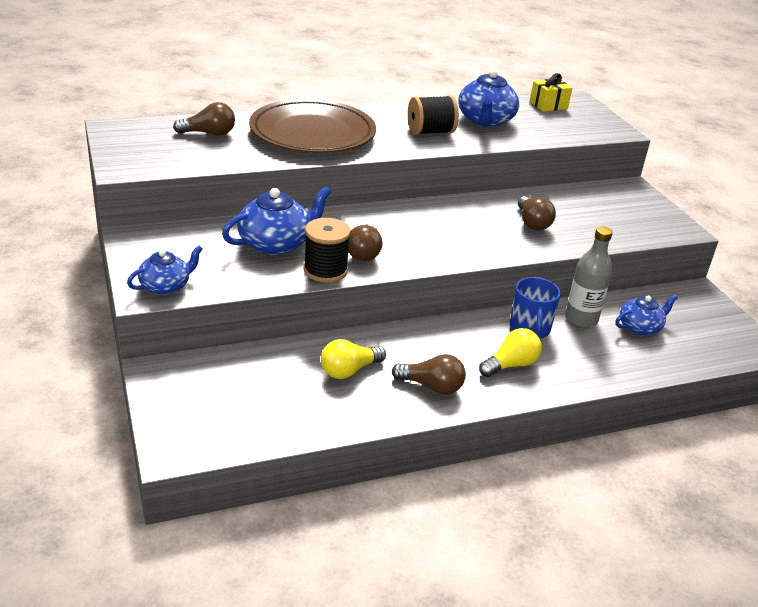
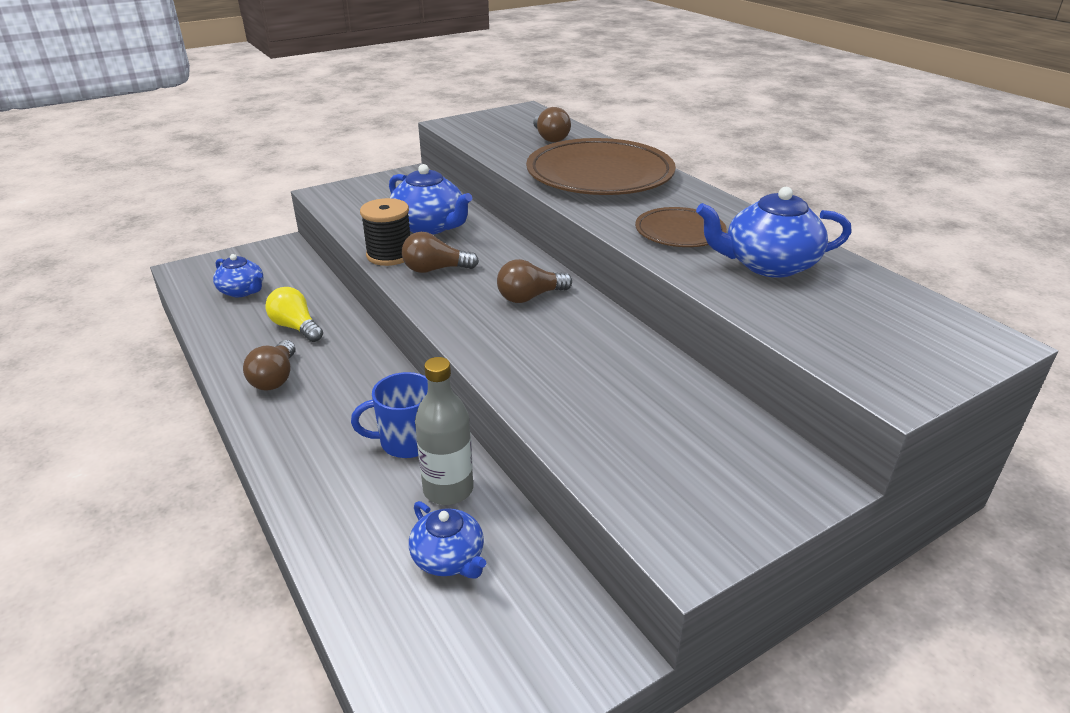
camera: 80 degrees right, 0 degrees up
(166, 286) = (337, 198): blue teapot -> blue teapot (242, 291)
(430, 132) = (679, 232): black spool -> brown plate
(510, 365) = (324, 430): yellow light bulb -> none
(532, 223) = (585, 375): brown light bulb -> brown light bulb (530, 297)
(548, 105) = (913, 313): yellow gift -> none

